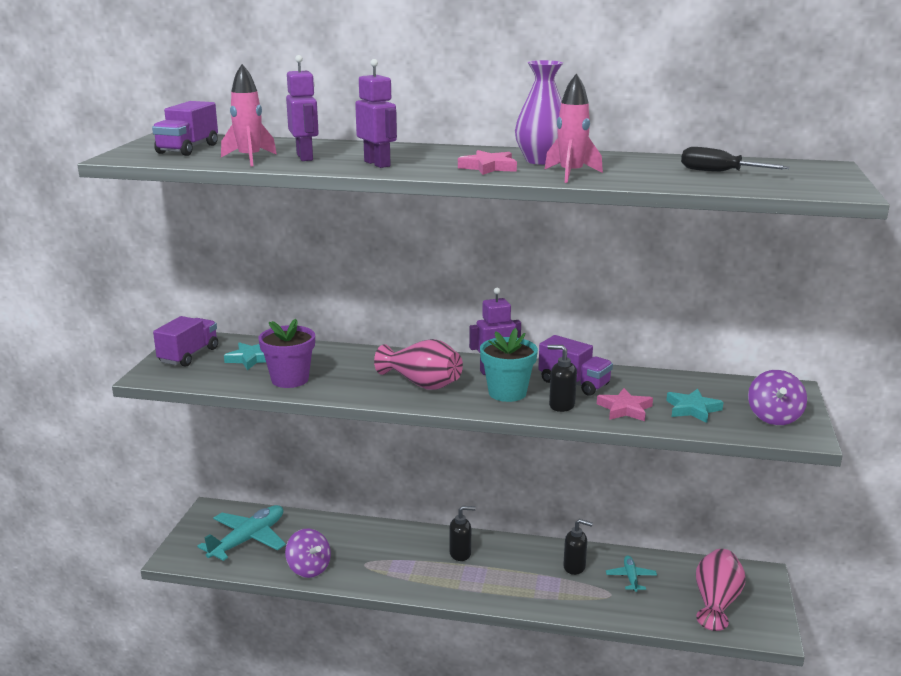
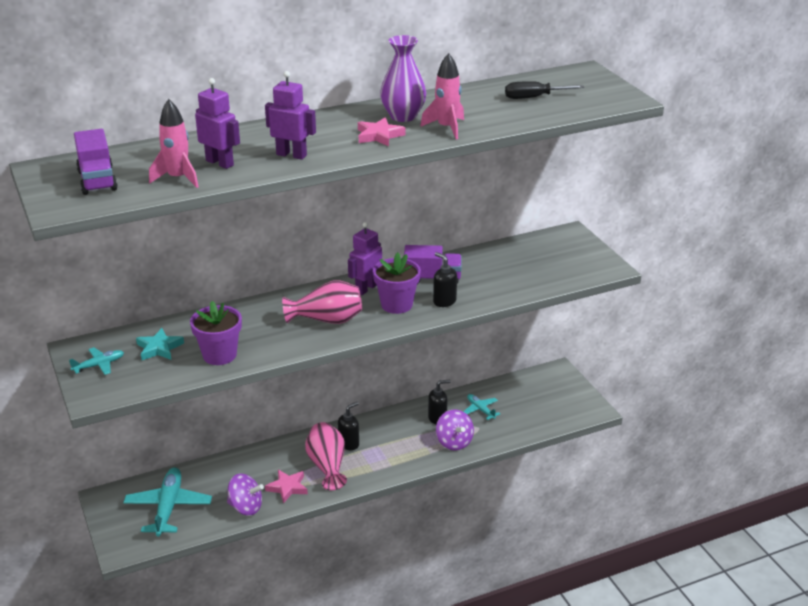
camera: 35 degrees left, 10 degrees up
(189, 355) = (99, 365): purple truck -> turquoise plane
(507, 393) = (396, 305): turquoise flower pot -> purple flower pot
(561, 405) = (444, 301): black soap dispenser -> black soap dispenser turned 60 degrees clockwise
(625, 409) = (487, 288): pink star -> pink star (287, 487)
(692, 409) = (528, 272): turquoise star -> none
(716, 602) = (546, 403): pink vase -> pink vase (327, 466)
(774, 417) = (581, 260): purple spinning top -> purple spinning top (454, 442)

